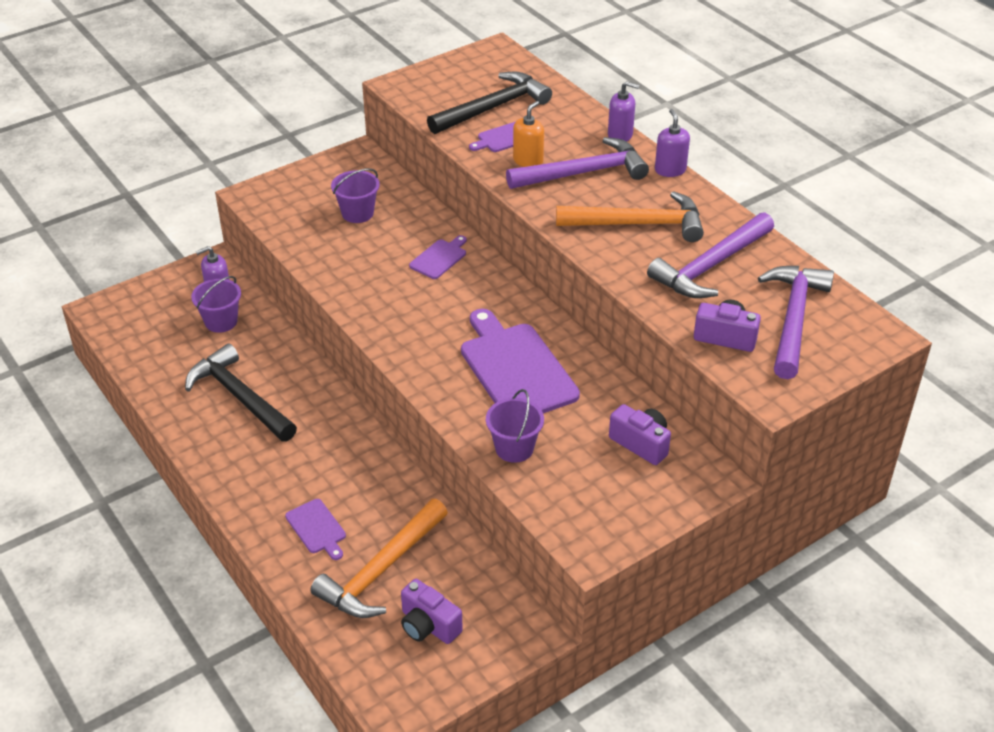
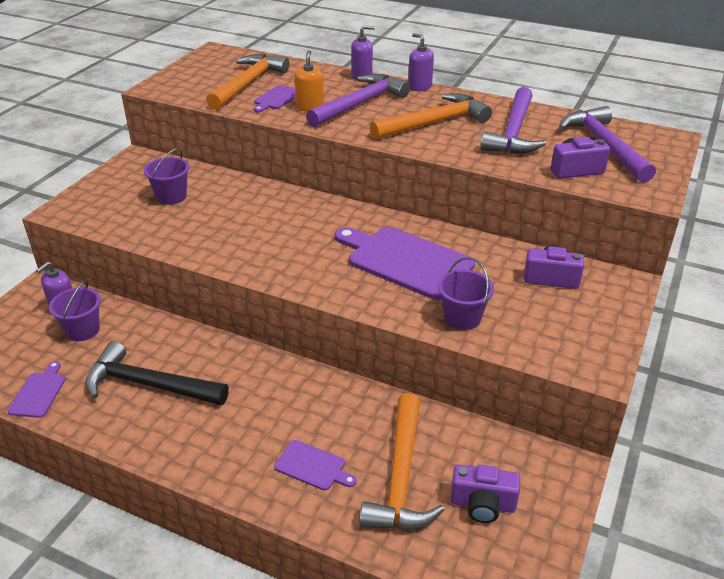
camera: 30 degrees left, 5 degrees down
(439, 258) = (270, 206): purple cutting board -> purple cutting board (39, 392)
(493, 108) = (248, 83): black hammer -> orange hammer

